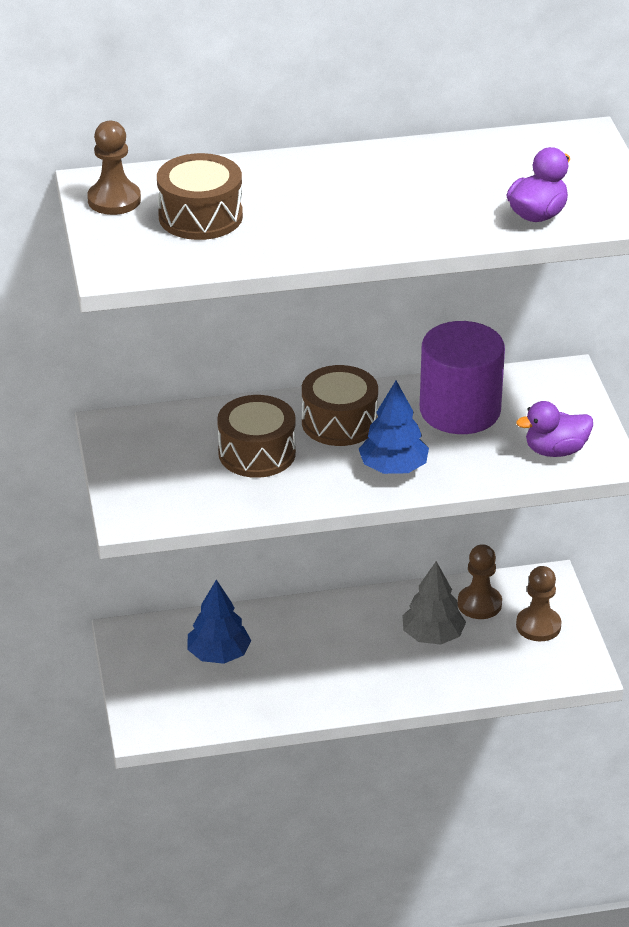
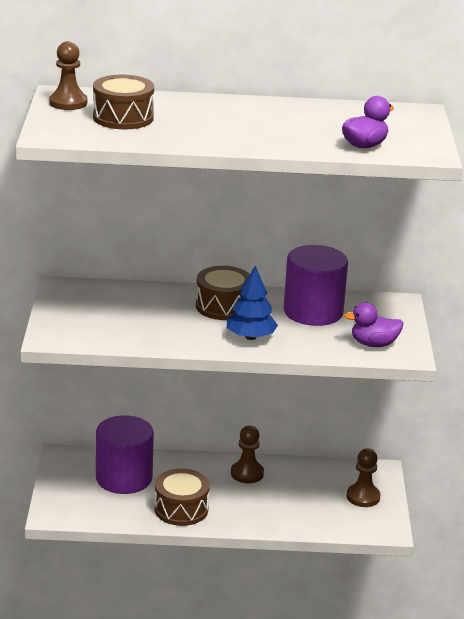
camera: 10 degrees right, 10 degrees down
(219, 654) = (124, 478): blue tree -> purple cylinder
(257, 453) = (156, 315): brown drum -> brown drum (181, 509)
(432, 636) = (283, 491): grey tree -> none
(479, 604) = (324, 477): brown pawn -> brown pawn (247, 473)

